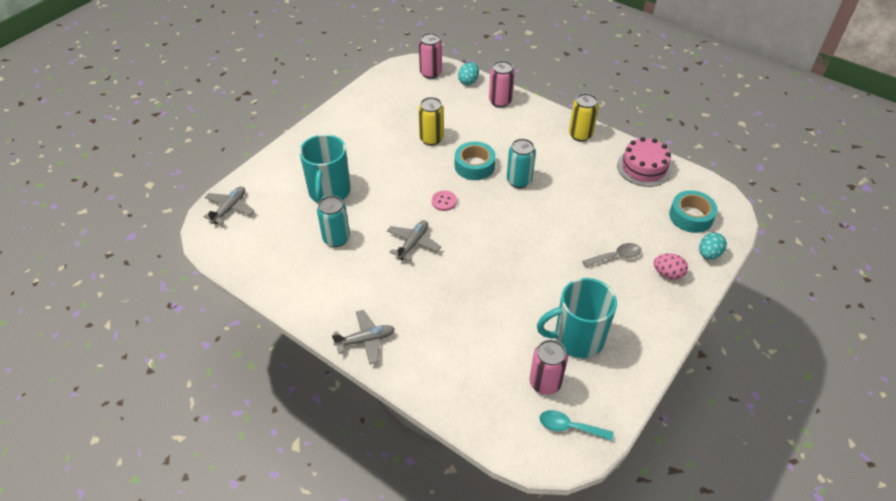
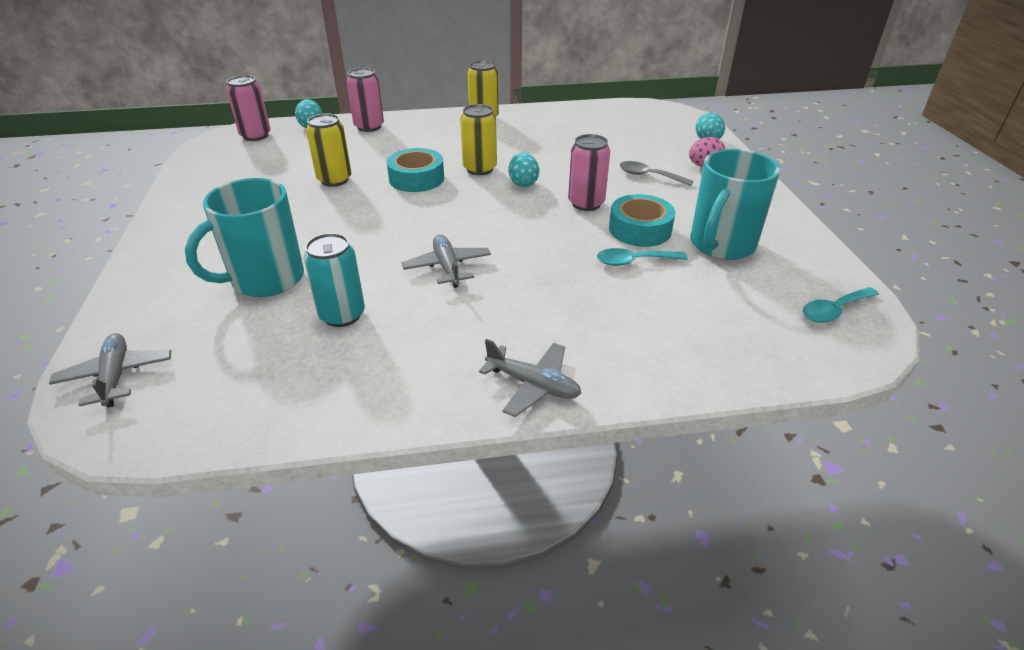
camera: 45 degrees left, 10 degrees down
(329, 192) = (265, 279): turquoise mug -> turquoise mug turned 90 degrees clockwise
(365, 340) = (533, 385): grey plane -> grey plane turned 90 degrees clockwise
(444, 201) = (427, 218): pink button -> none
(510, 311) = (634, 261): none -> turquoise spoon
(519, 181) = (479, 169): turquoise can -> yellow can
(529, 210) = (523, 183): none -> turquoise egg
(545, 383) = (757, 293): pink can -> pink can (586, 203)
(615, 257) = (649, 176): grey spoon -> grey spoon turned 90 degrees counterclockwise
(644, 167) = (571, 115): pink cake -> none
(691, 216) = (656, 126): turquoise tape -> turquoise tape (640, 229)

